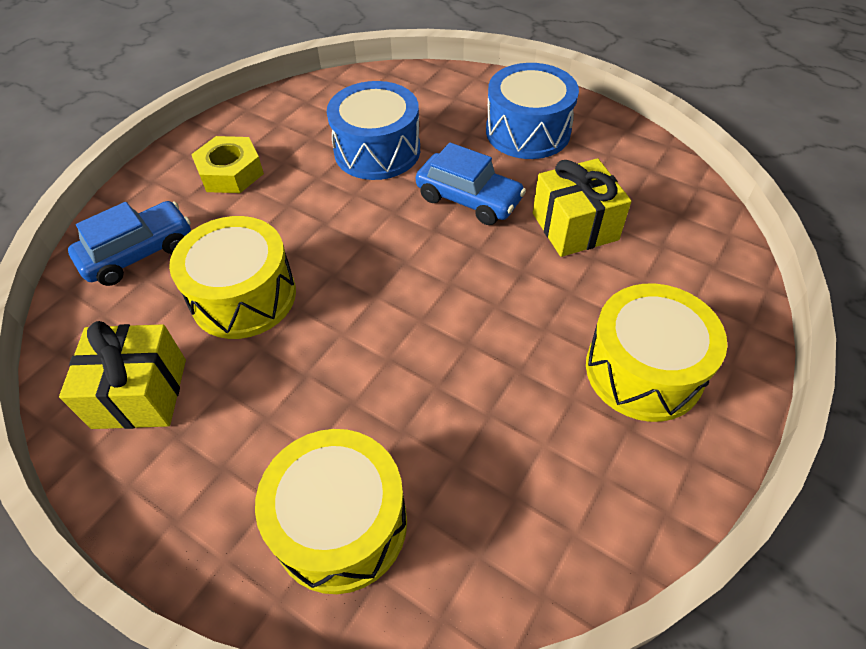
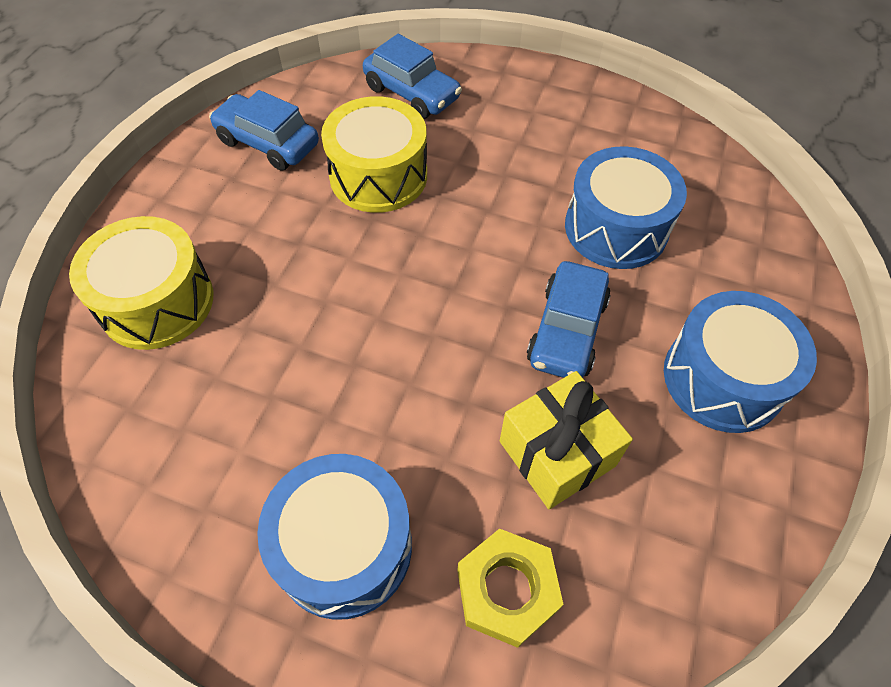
camera: 75 degrees right, 5 degrees up
(140, 393) = (268, 143): yellow gift -> blue car
(230, 172) = (534, 120): yellow nut -> yellow nut (506, 590)
(643, 370) = (344, 547): yellow drum -> blue drum

